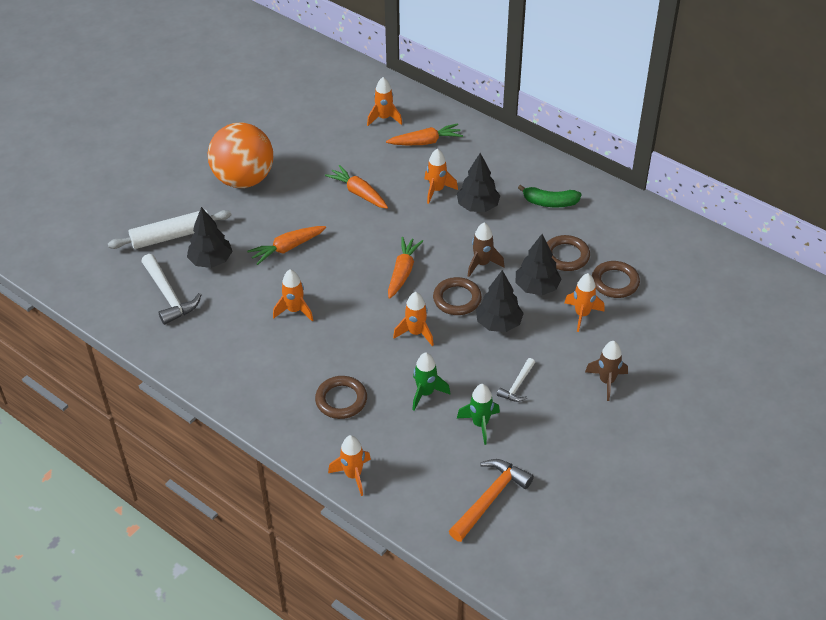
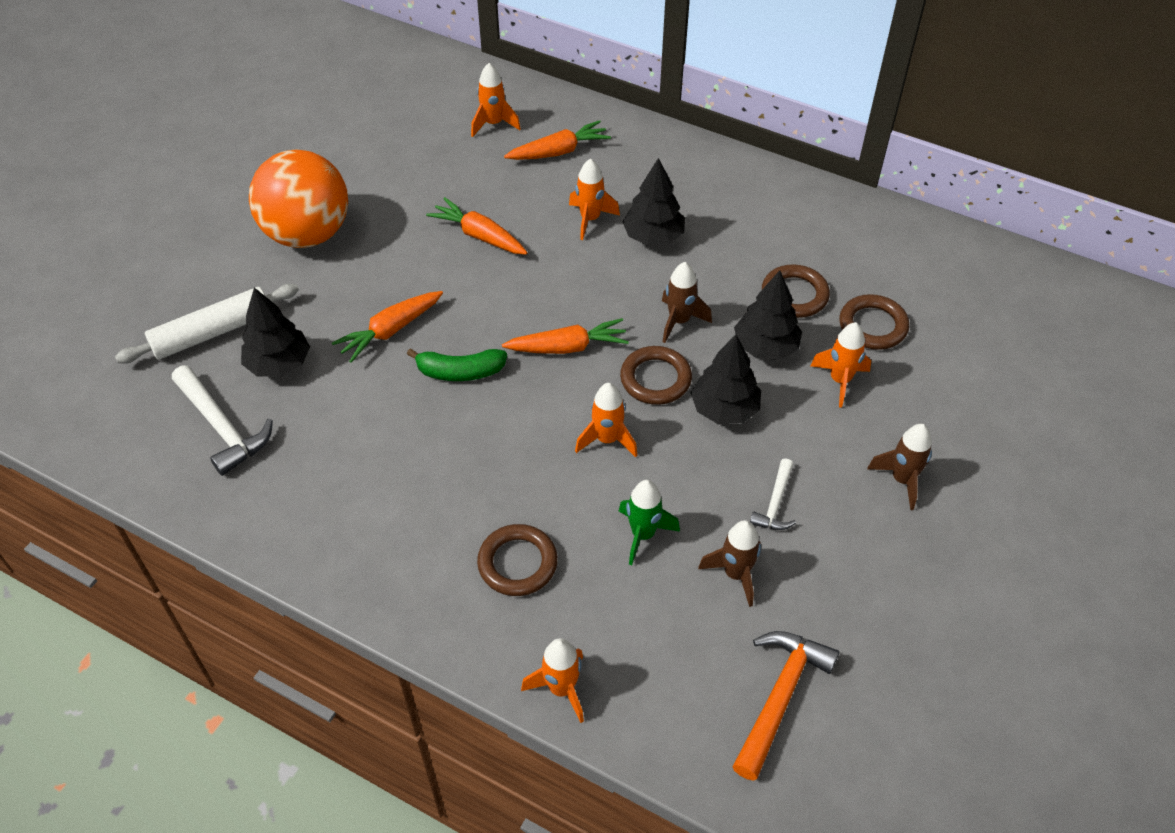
camera: 10 degrees left, 5 degrees up
(294, 310) = (419, 427): orange rocket -> none
(403, 272) = (568, 347): orange carrot -> orange carrot turned 75 degrees clockwise
(480, 424) = (735, 574): green rocket -> brown rocket
(550, 202) = (752, 220): green banana -> green banana (460, 372)

